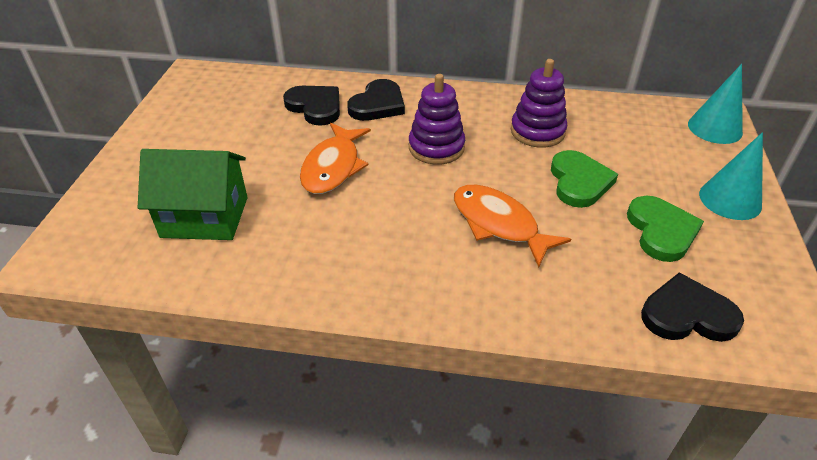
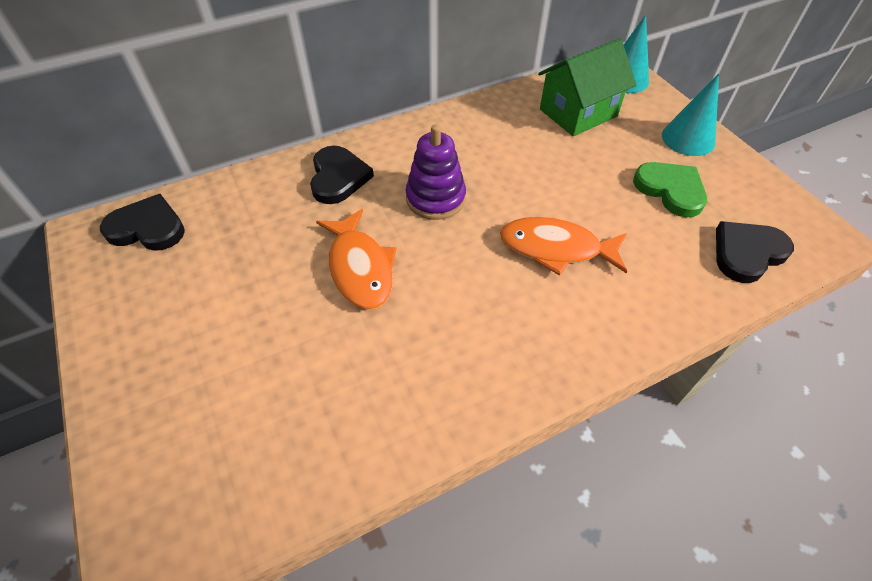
camera: 35 degrees left, 10 degrees up
(205, 217) = (280, 398): green house -> green house (578, 113)
(315, 107) = (276, 209): black heart -> black heart (147, 228)
(537, 131) = (504, 141): purple stacking toy -> none
(579, 182) = (578, 175): green heart -> none

